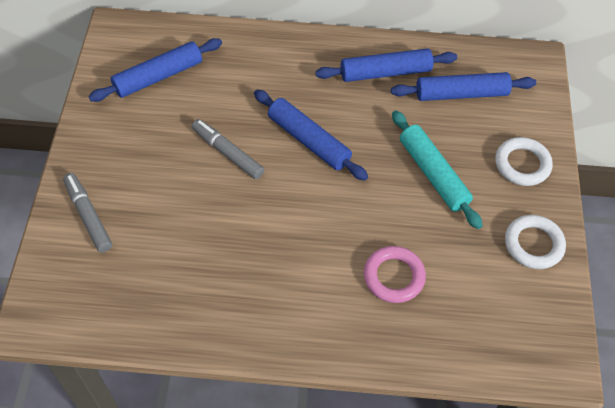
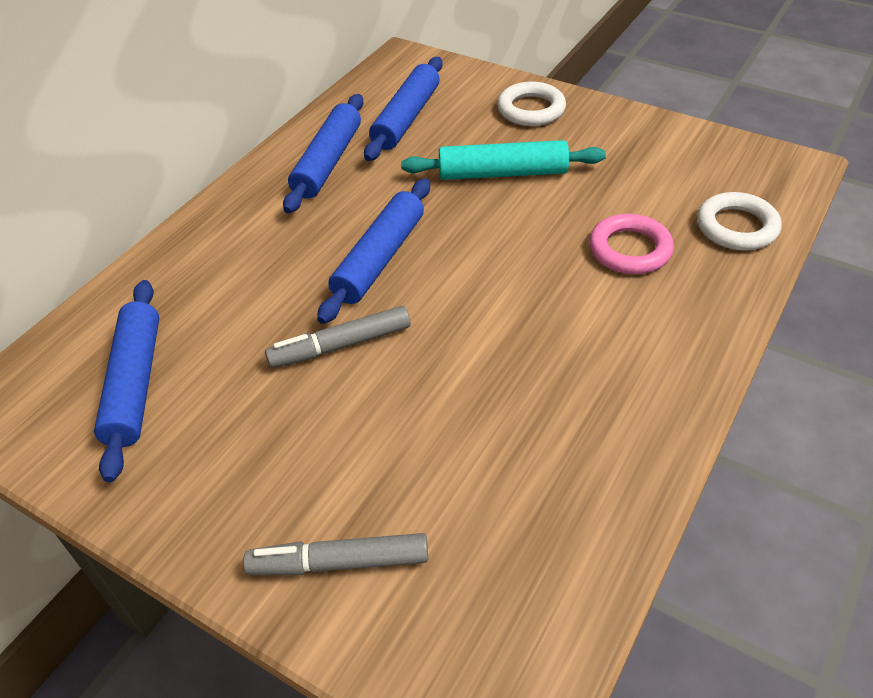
camera: 60 degrees left, 10 degrees down
(308, 140) = (380, 259): blue rolling pin -> blue rolling pin turned 45 degrees counterclockwise
(533, 244) = (637, 135): white ring -> white ring (736, 227)

